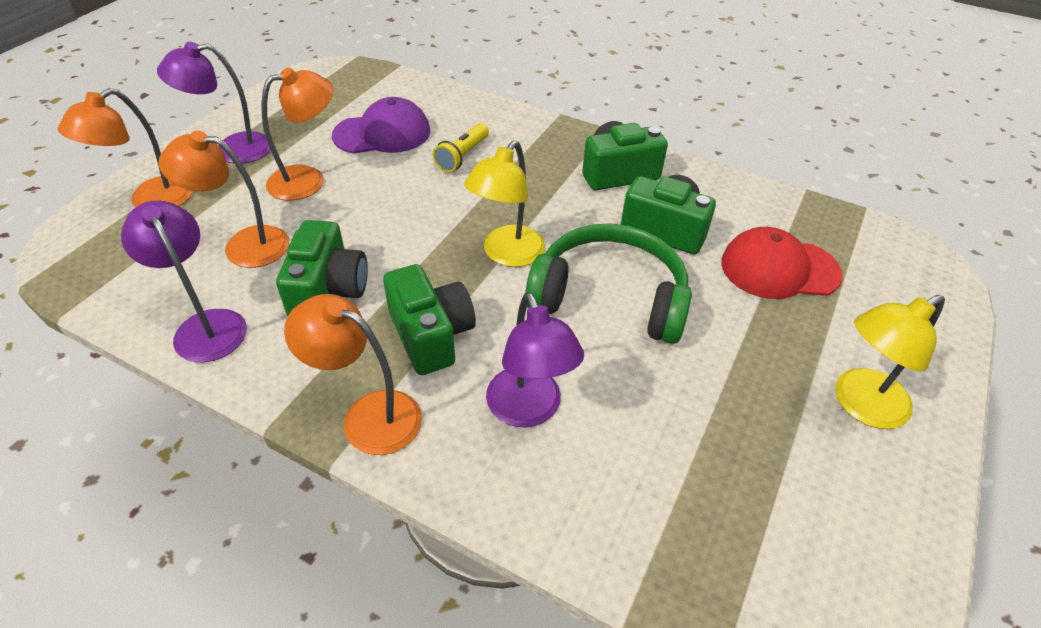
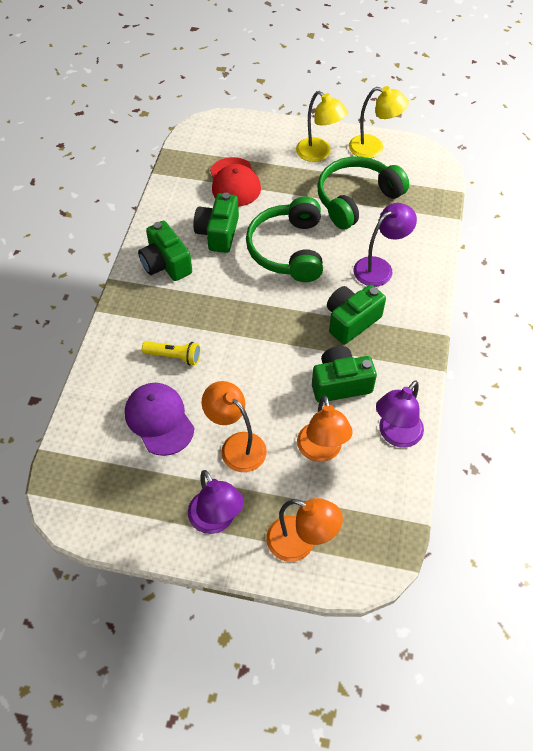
camera: 105 degrees left, 10 degrees up
(368, 415) = (414, 330): orange lamp -> none
(507, 254) = (271, 303): yellow lamp -> yellow lamp (373, 148)
(719, 429) = (356, 199): none -> green headphones

